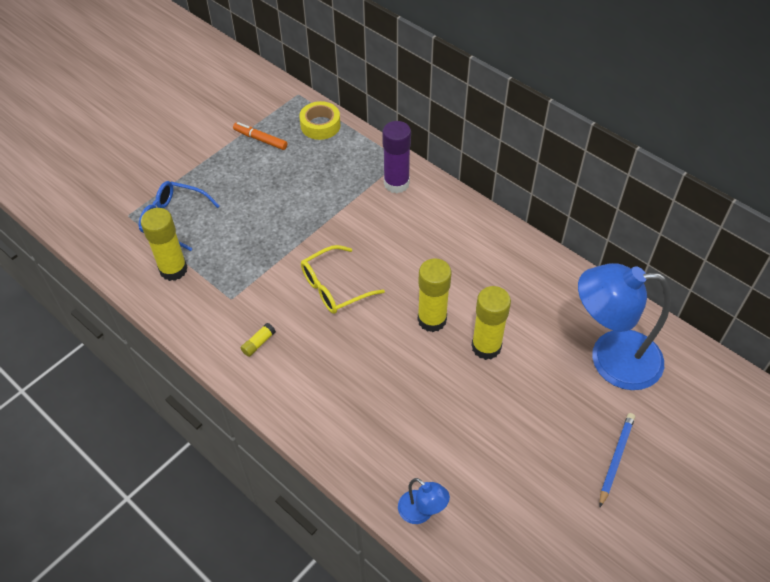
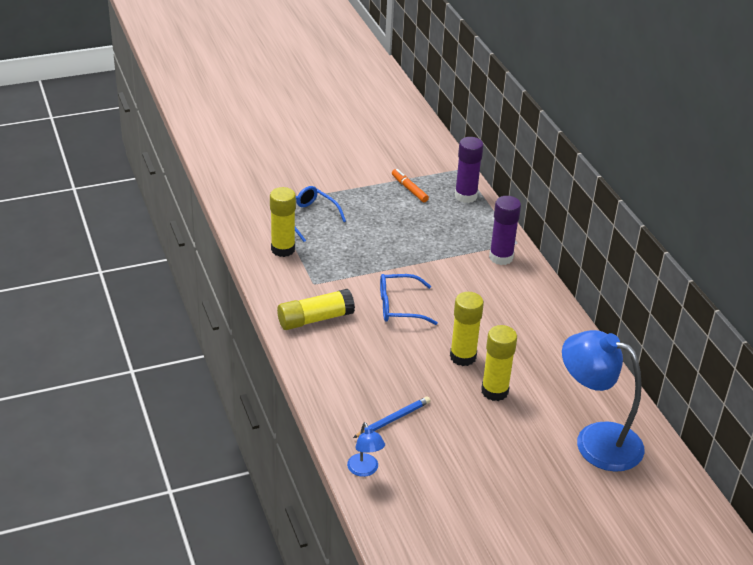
camera: 25 degrees right, 15 degrees down
(258, 343) = (315, 319): yellow glue stick -> yellow glue stick, size x2.27
(320, 125) = (465, 196): yellow tape -> purple glue stick
(334, 287) = (399, 306): yellow glasses -> blue glasses
(616, 458) = (548, 504): blue pencil -> blue pencil (393, 419)

